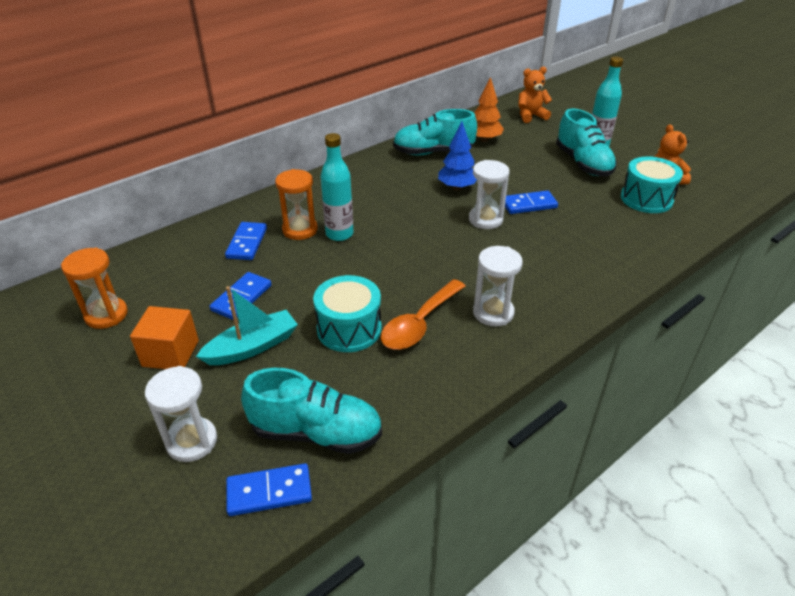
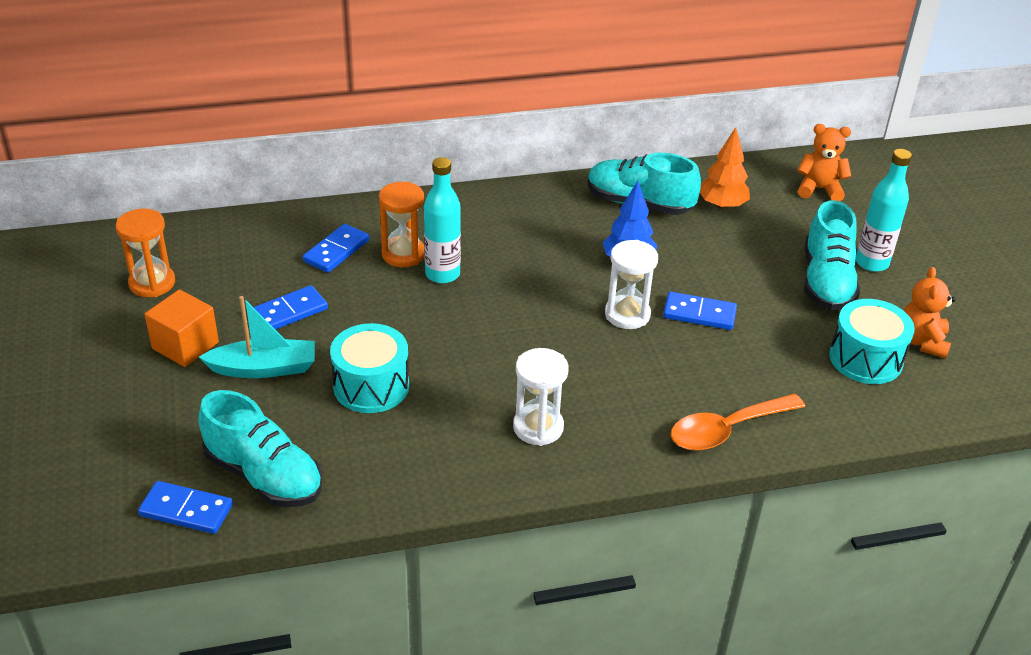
camera: 25 degrees right, 0 degrees up
(192, 441) = (151, 438): white hourglass -> none
(419, 323) = (448, 408): orange spoon -> orange spoon (726, 430)

